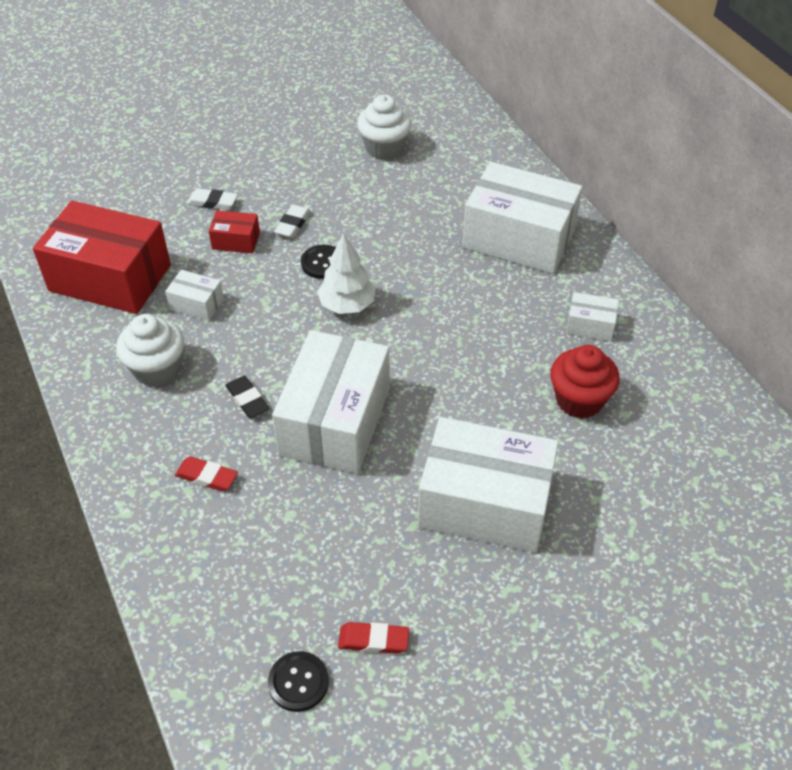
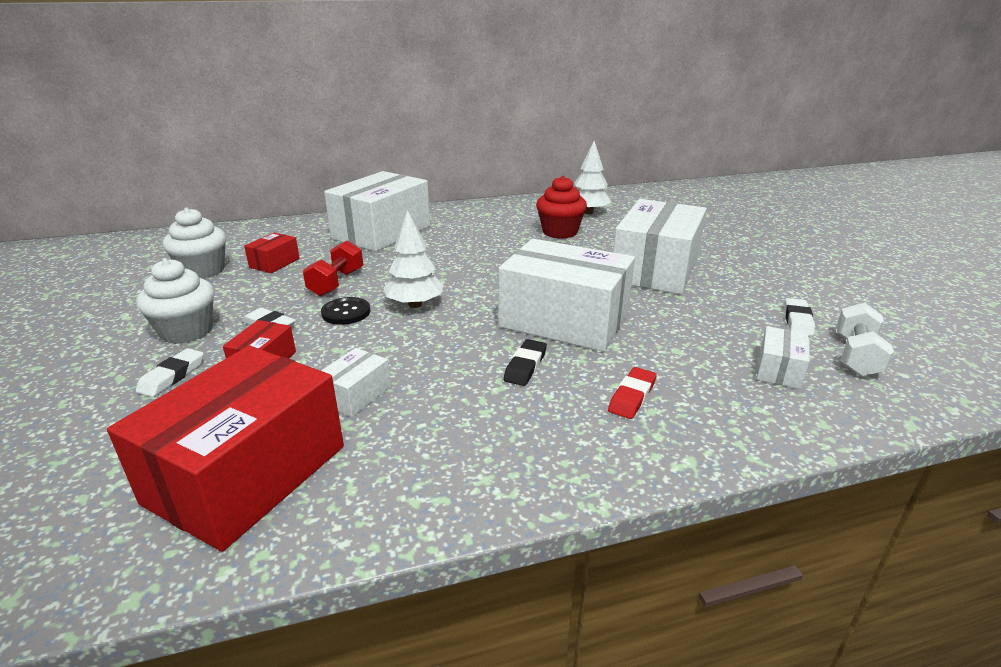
camera: 80 degrees left, 20 degrees down
(157, 369) = (456, 430): white cupcake -> white cupcake (186, 331)
(247, 399) = (525, 366): black eraser -> black eraser turned 45 degrees counterclockwise
(298, 682) = (856, 356): black button -> white dumbbell
(373, 640) = (797, 320): red eraser -> white eraser
(380, 240) = (336, 283): none -> red dumbbell
(413, 186) = (274, 263): none -> red box
(590, 325) = (489, 221): white box -> white box (779, 370)
(671, 427) = (588, 212): none -> white tree

